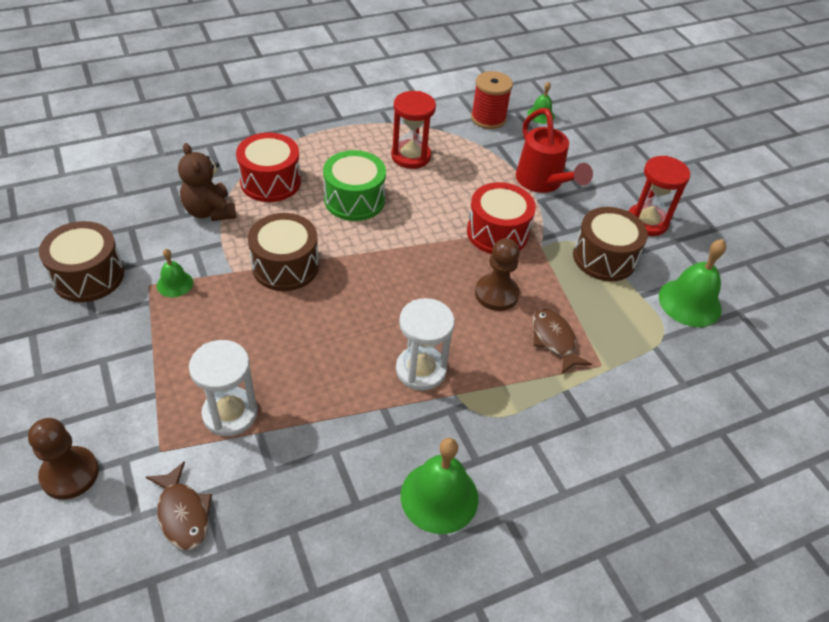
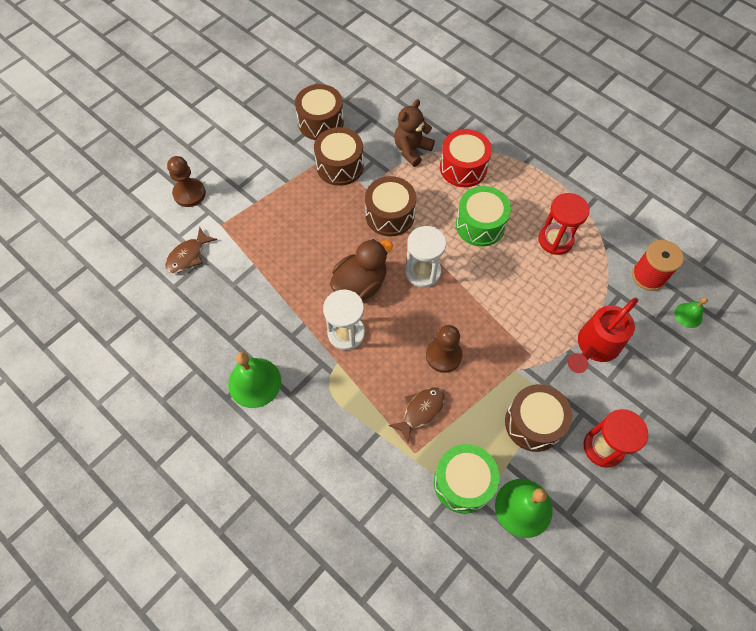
camera: 70 degrees right, 15 degrees up
(175, 284) = (340, 166): green bell -> brown drum
(230, 413) = (260, 244): white hourglass -> white hourglass (423, 272)
(362, 330) = (360, 284): none -> brown duck
(497, 233) = (509, 333): red drum -> none
(649, 338) = (463, 482): none -> green drum

